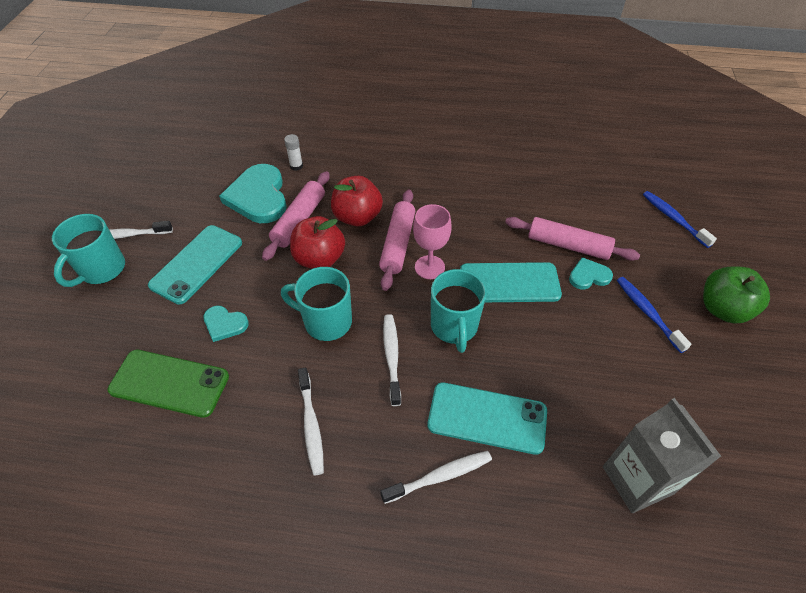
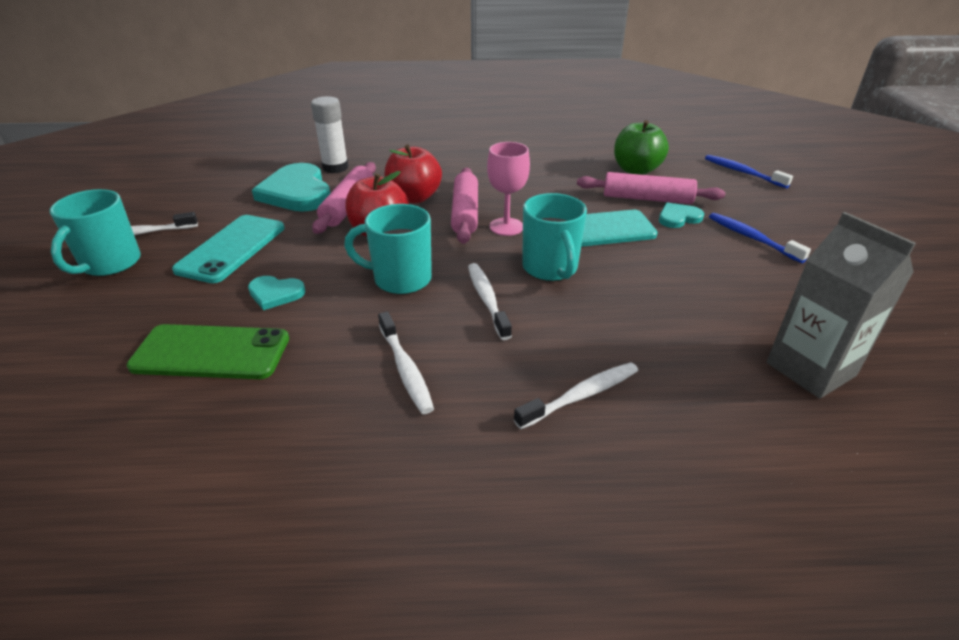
camera: 10 degrees left, 15 degrees down
(296, 166) = (335, 168): white glue stick -> white glue stick, size x1.76
(487, 418) = (617, 338): turquoise phone -> none
(723, 309) = (825, 228): green apple -> green apple (636, 170)

